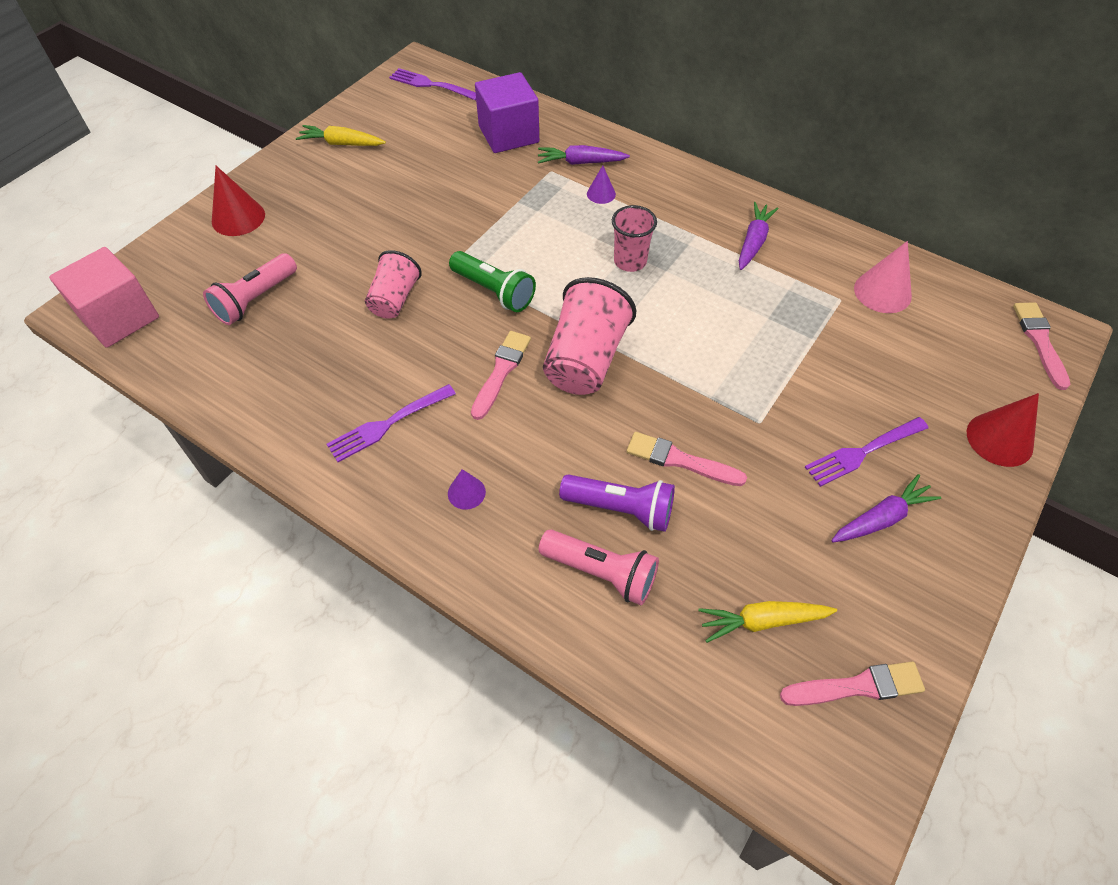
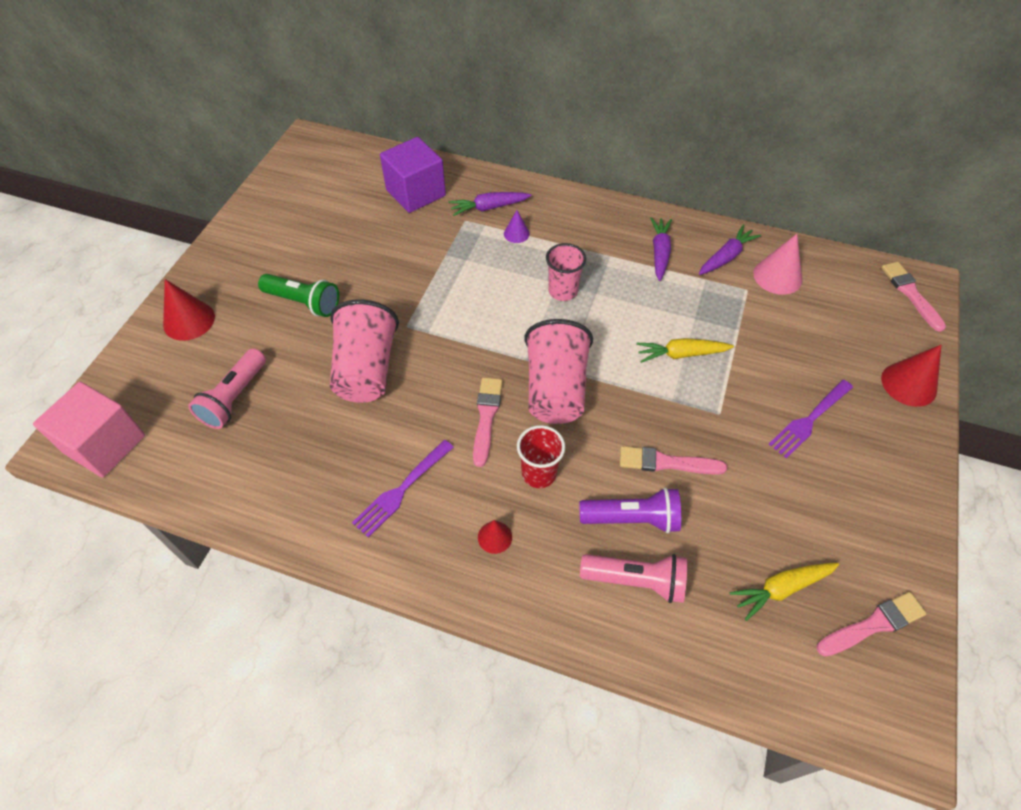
camera: 15 degrees left, 0 degrees up
(342, 144) = (264, 229): yellow carrot -> yellow carrot (681, 354)
(394, 299) = (366, 370): pink cup -> pink cup, size x1.61
(432, 85) = (329, 158): purple fork -> none
(466, 492) = (495, 537): purple cone -> red cone
(494, 291) = (453, 343): green flashlight -> green flashlight (303, 302)
(536, 440) = (539, 473): none -> red cup
(881, 518) = (842, 474): purple carrot -> purple carrot (726, 257)

